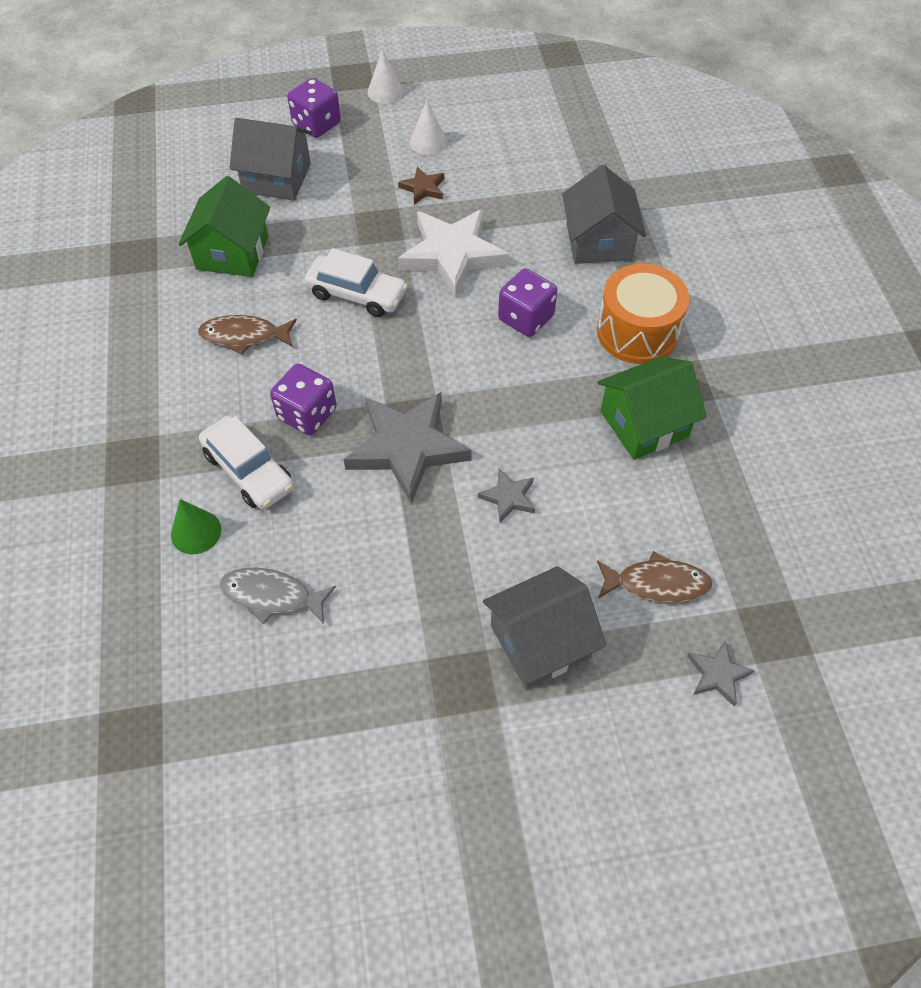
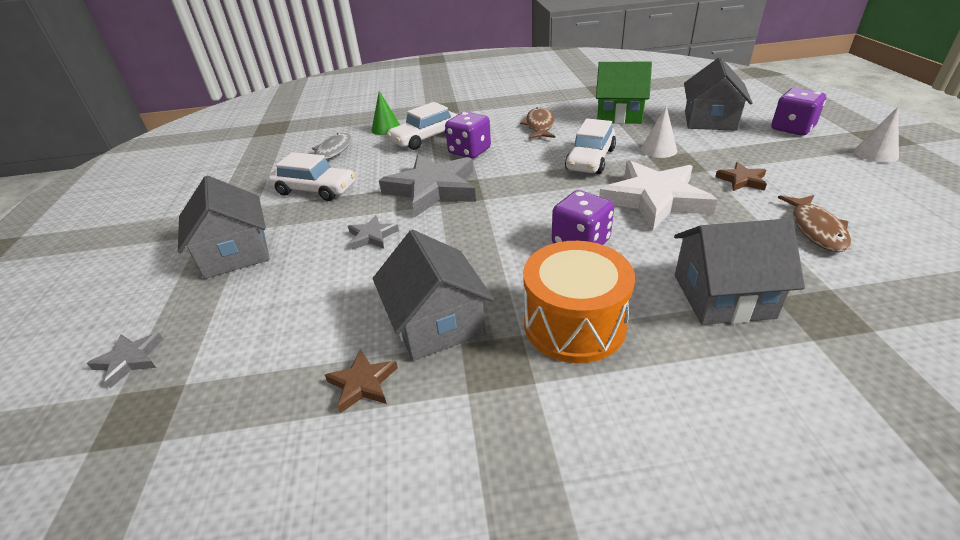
camera: 95 degrees right, 20 degrees down
(390, 589) = (315, 190): none -> white car
(428, 142) = (816, 179): white cone -> white cone (658, 149)
(644, 424) = (436, 323): green house -> grey house
(657, 583) = (246, 322): brown fish -> brown fish (816, 229)
(716, 468) = (362, 383): none -> brown star

